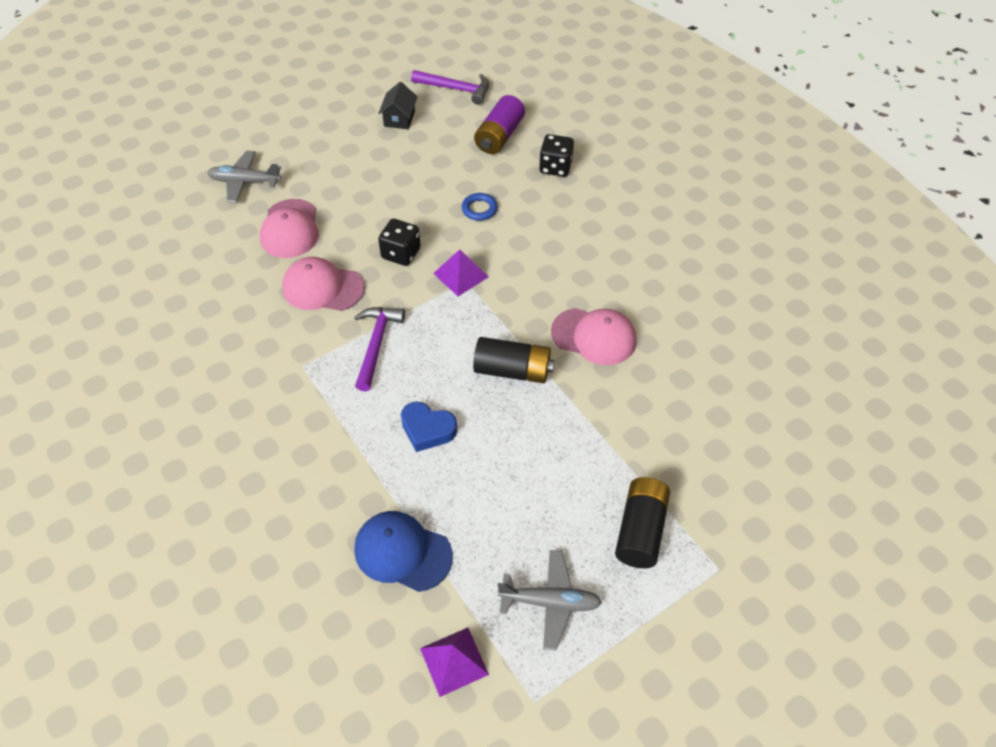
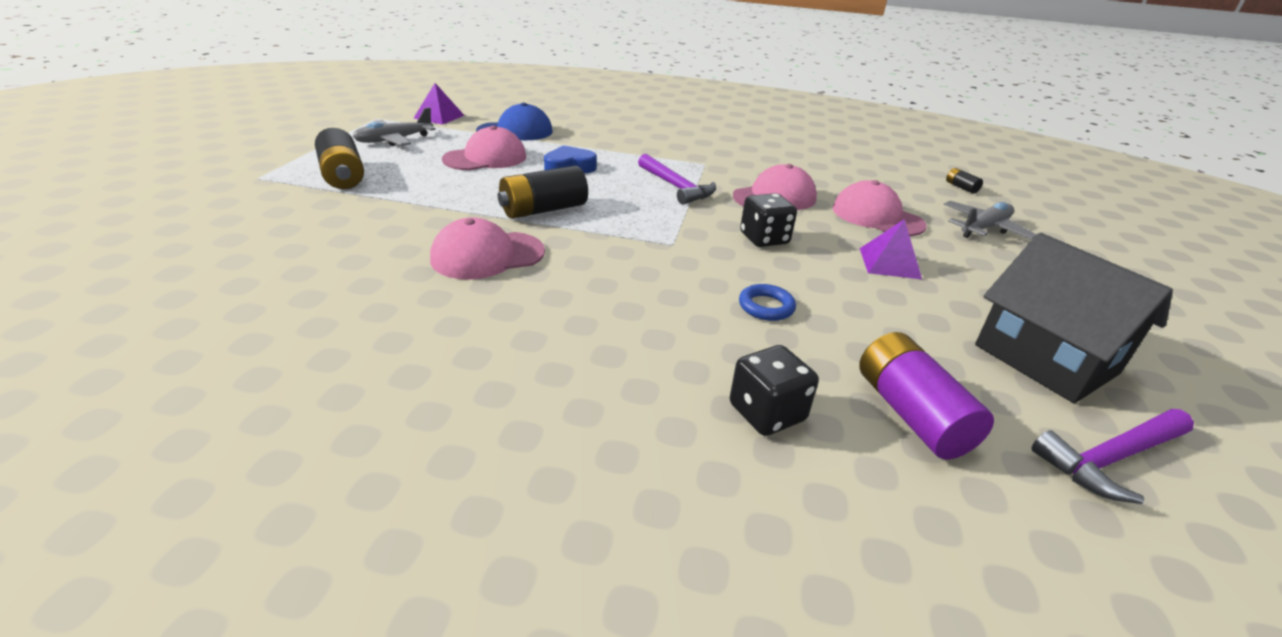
camera: 135 degrees right, 20 degrees down
(162, 218) = (961, 187): none -> black battery
(399, 118) = (1045, 359): black house -> black house, size x1.91
(461, 275) = (685, 246): purple pyramid -> purple pyramid (889, 263)
(487, 495) = (485, 158): none -> pink cap

